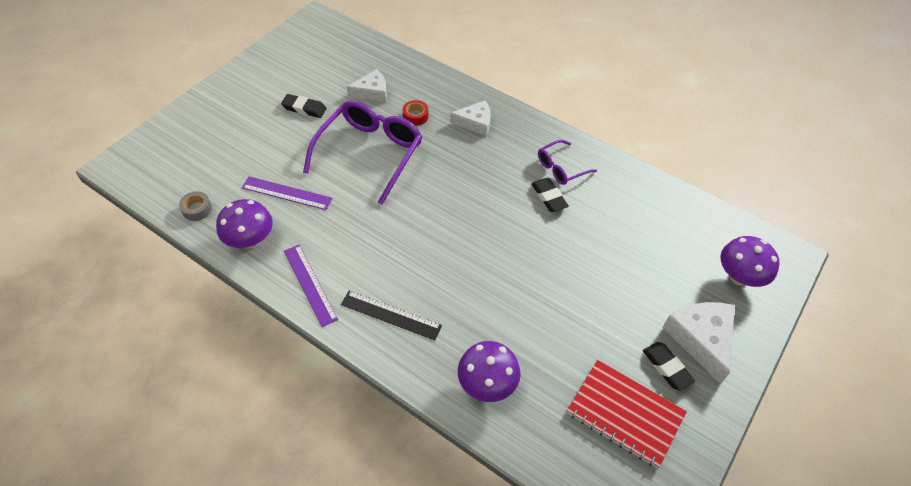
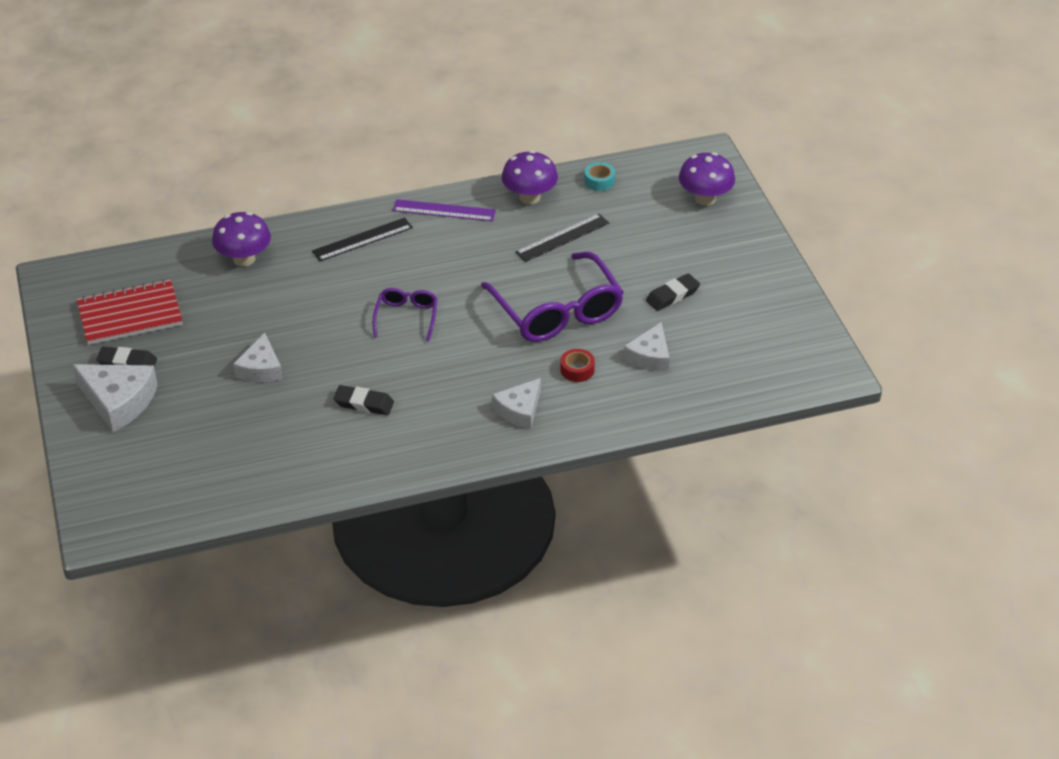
camera: 130 degrees right, 10 degrees down
(197, 209) = (599, 181): grey tape -> turquoise tape
(286, 193) = (562, 237): purple ruler -> black ruler
(561, 168) = (387, 436): purple glasses -> purple glasses (406, 317)
(581, 276) = (260, 368): none -> white cheese
(739, 276) = (129, 474): purple mushroom -> purple mushroom (705, 198)

